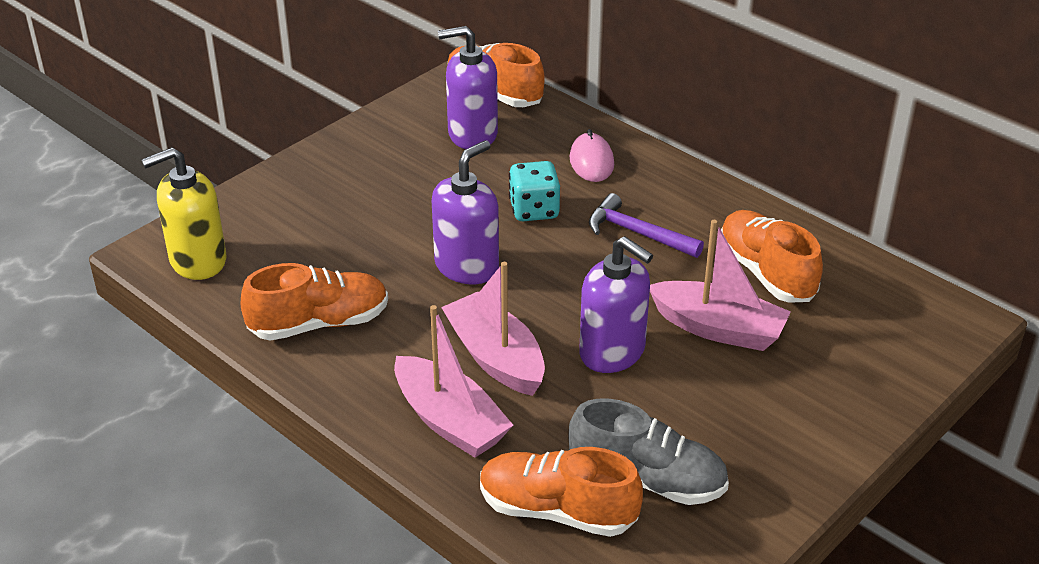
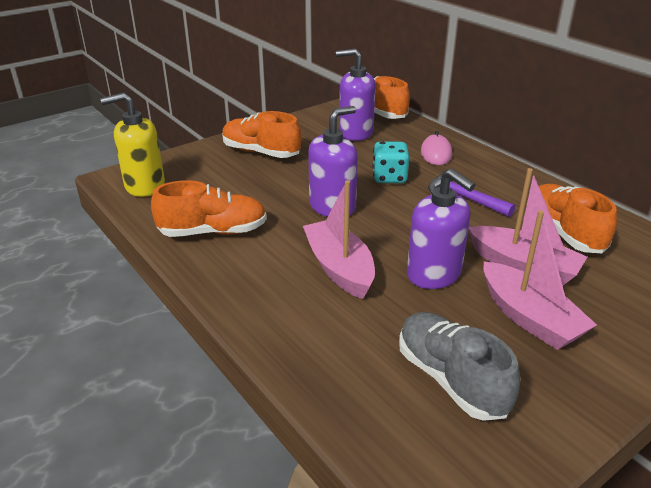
camera: 10 degrees right, 5 degrees down
(450, 421) = (291, 310): pink boat -> pink boat (529, 318)
(557, 511) = (365, 395): orange shoe -> orange shoe (261, 152)
(647, 480) = (451, 379): grey shoe -> grey shoe turned 150 degrees counterclockwise

